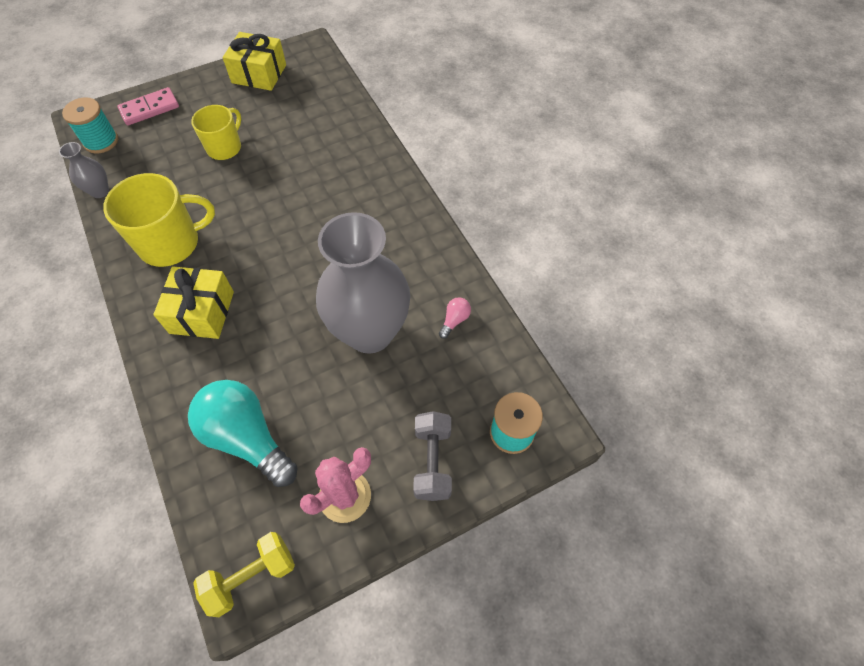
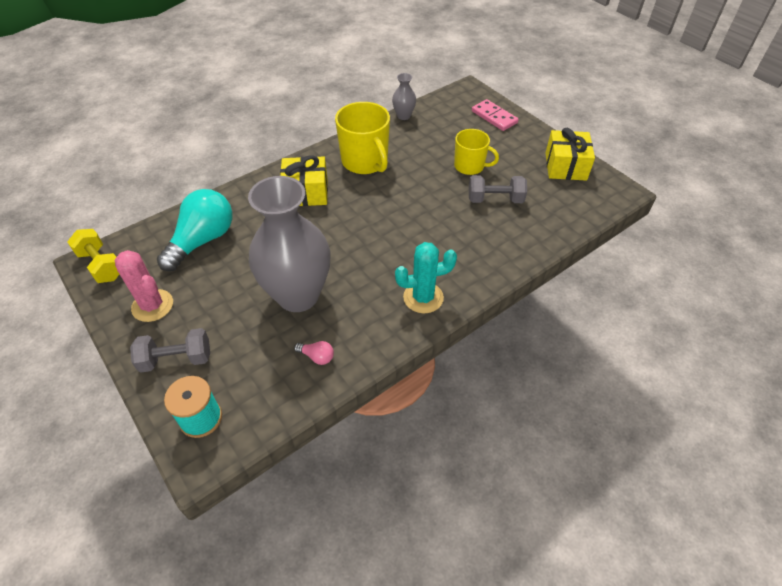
camera: 80 degrees right, 10 degrees down
(101, 141) = (451, 103): turquoise spool -> none
(286, 138) = (495, 199): none -> grey dumbbell
(401, 221) = (423, 297): none -> turquoise cactus

